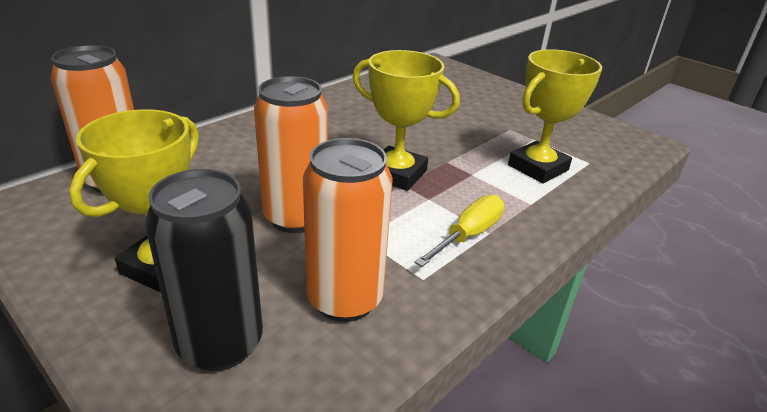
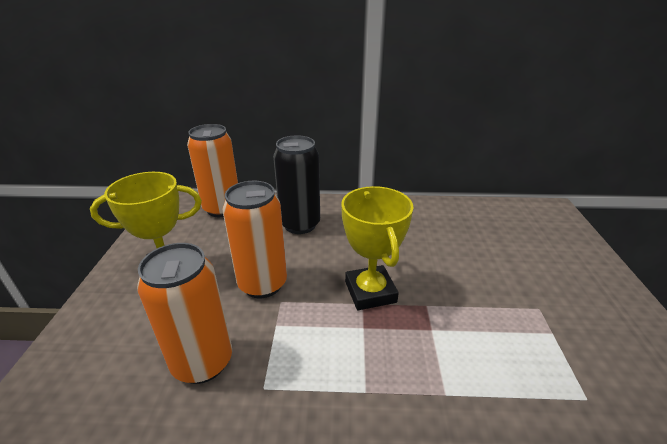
camera: 50 degrees right, 0 degrees up
(220, 344) = (121, 337): black can -> black can (300, 224)
(468, 235) = (345, 380): yellow screwdriver -> none
(538, 168) = (509, 364): yellow trophy -> none

